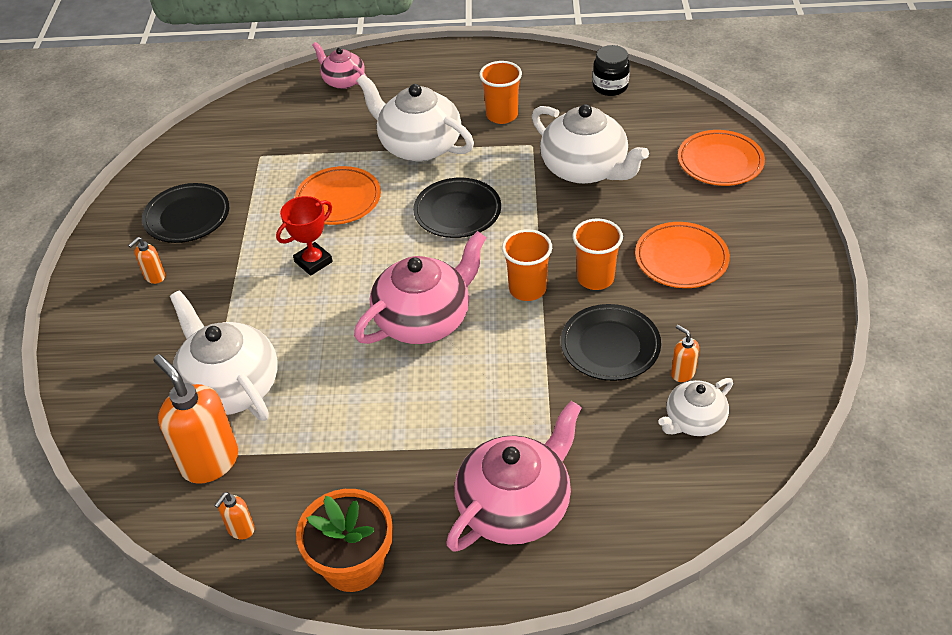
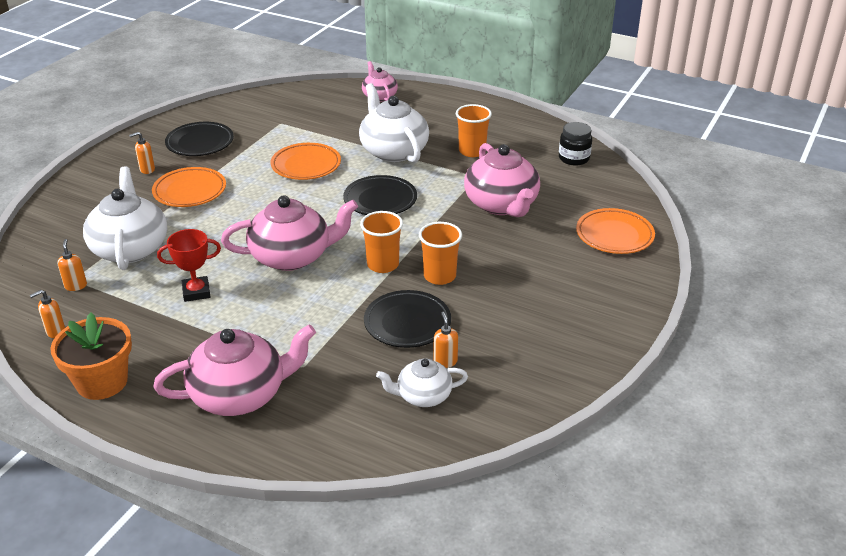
camera: 25 degrees right, 10 degrees down
(210, 462) = (76, 286): orange soap dispenser -> orange soap dispenser, size x0.46
(313, 262) = (253, 196): red trophy -> red trophy (196, 292)
(585, 169) = (501, 204): white teapot -> pink teapot
(681, 259) = (518, 288): orange plate -> orange plate (190, 191)

